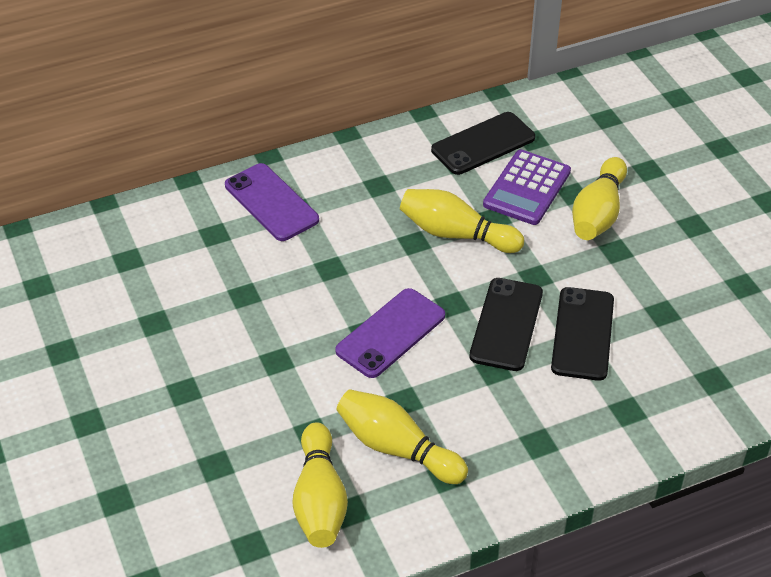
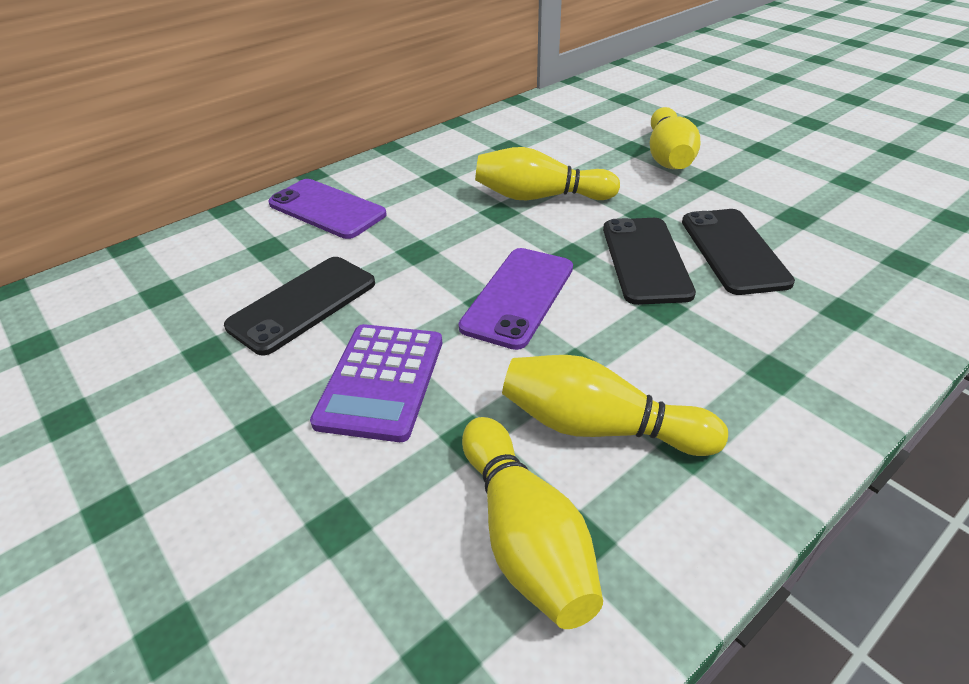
camera: 15 degrees left, 5 degrees down
(483, 144) = (525, 131): black phone -> black phone (303, 304)
(527, 188) = (587, 152): purple calculator -> purple calculator (381, 381)

